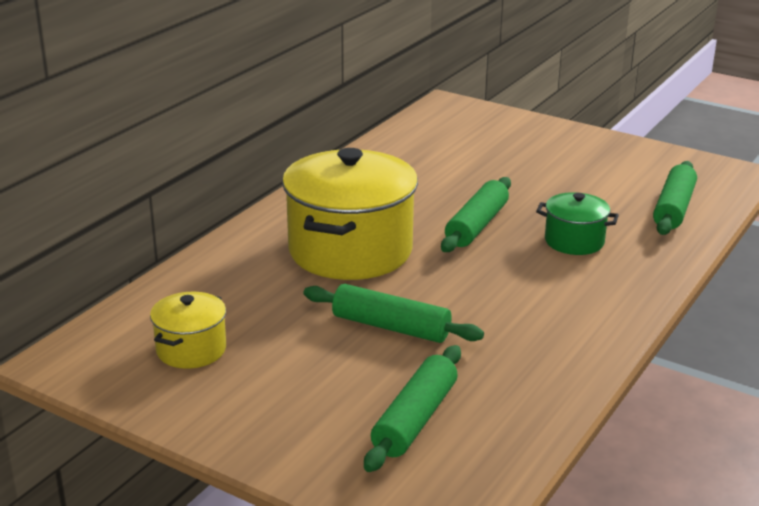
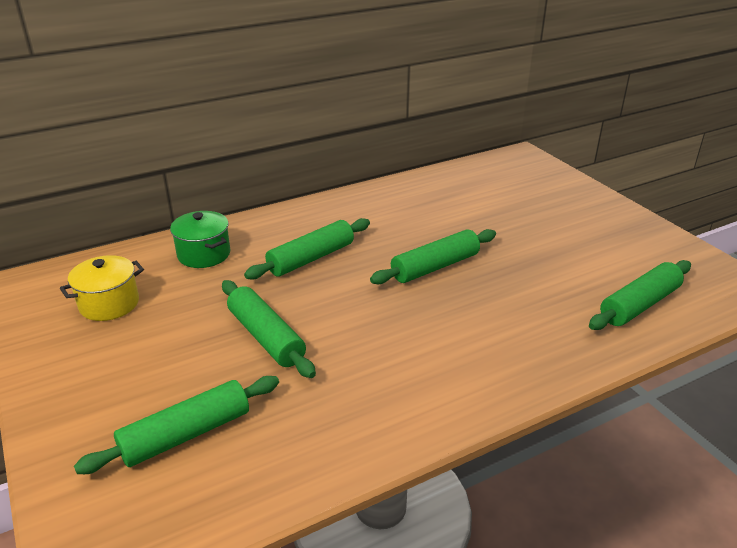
camera: 30 degrees right, 5 degrees up
(350, 251) = (311, 258): yellow pot -> green rolling pin
(574, 241) = (507, 308): green pot -> green pot (204, 254)

